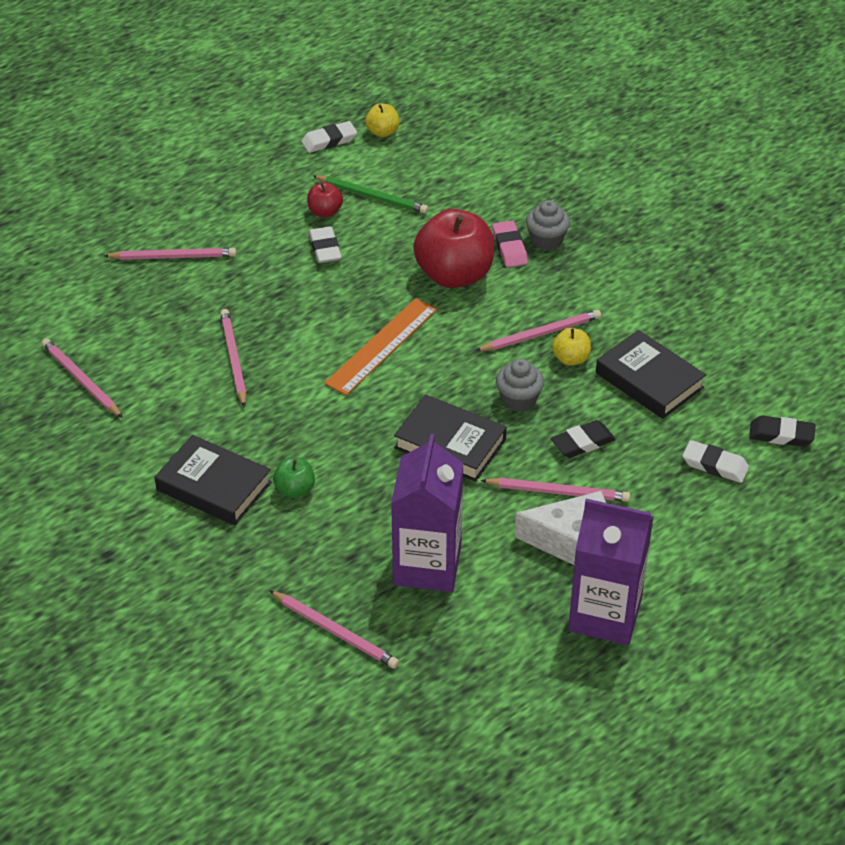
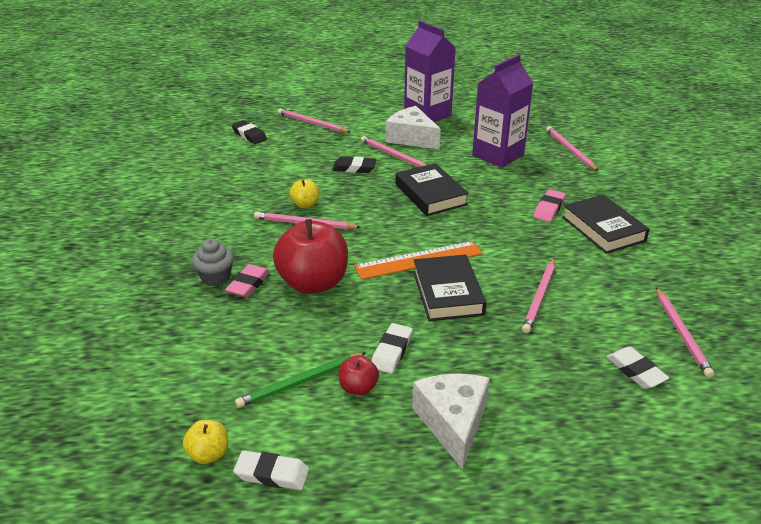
camera: 145 degrees left, 10 degrees down
(173, 257) = (541, 411): pink pencil -> pink pencil (312, 123)
(234, 220) = (452, 423): none -> white cheese
(295, 489) = (549, 209): green apple -> pink eraser
(372, 196) = (300, 382): green pencil -> green pencil turned 90 degrees counterclockwise
(519, 400) = (364, 198): grey cupcake -> none
(649, 380) = (277, 178): black book -> black book (448, 293)
(715, 465) = (300, 137): white eraser -> white eraser (635, 371)

